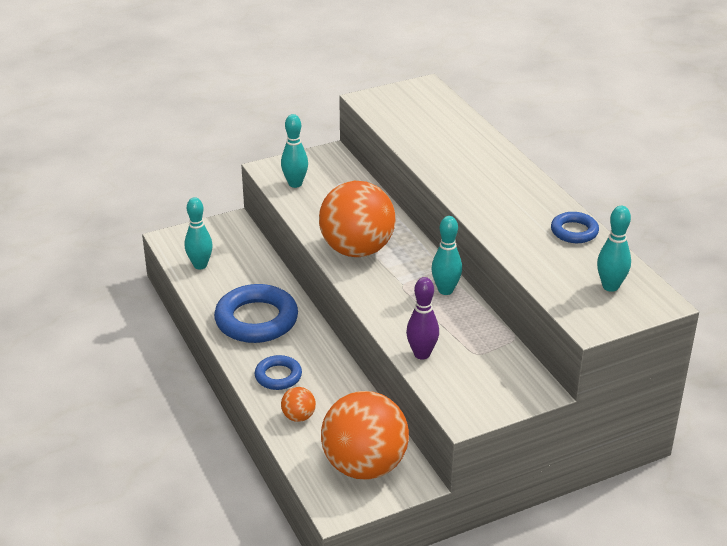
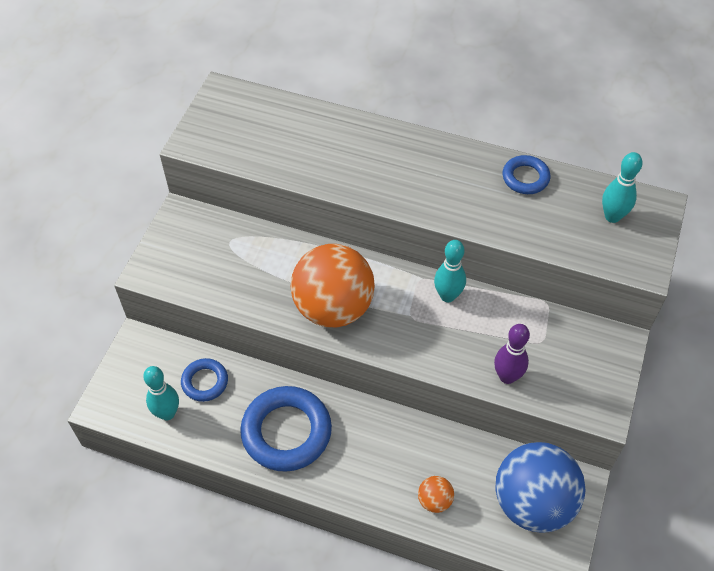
camera: 45 degrees left, 20 degrees up
(278, 376) = (372, 474): blue ring -> blue ring (205, 382)
(295, 184) = (193, 273): turquoise bowling pin -> none
(364, 466) = (533, 502): orange ball -> blue ball

